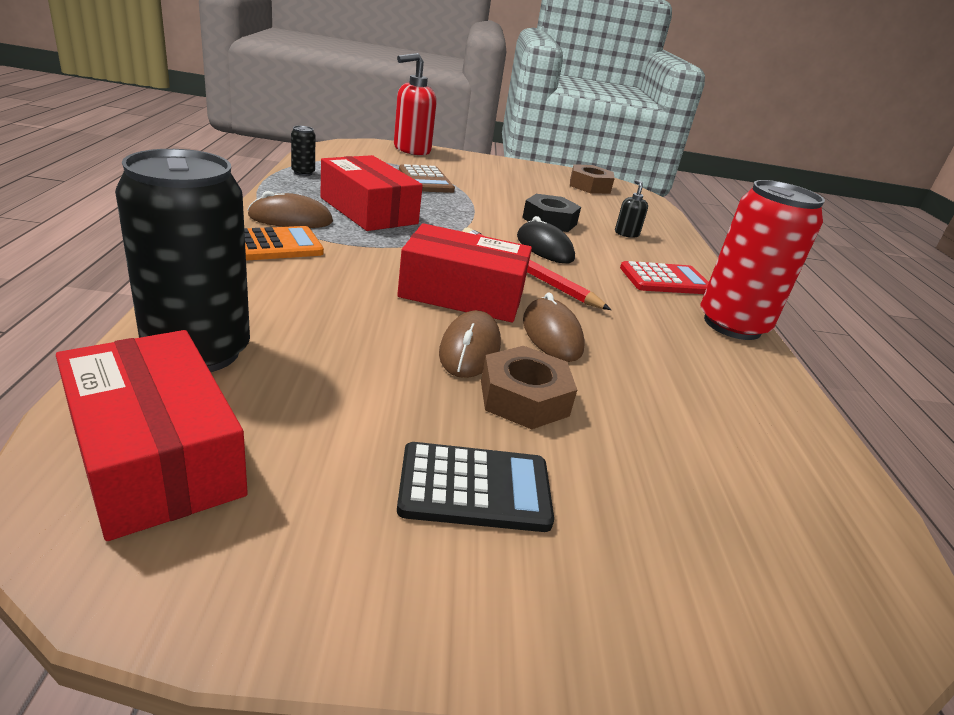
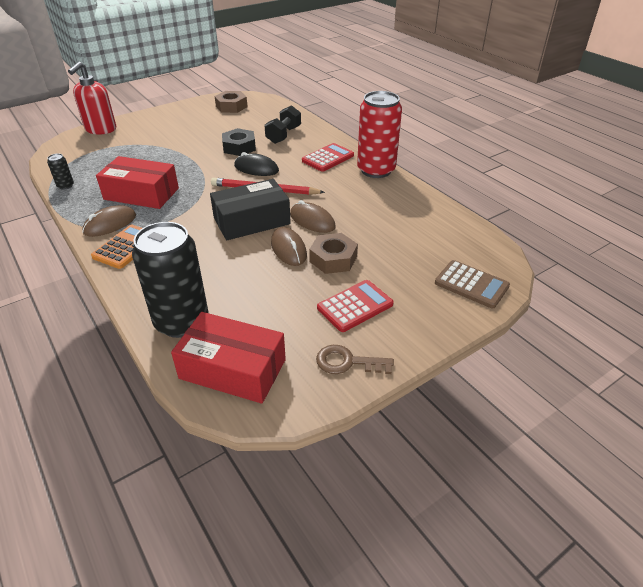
camera: 30 degrees left, 10 degrees up
(339, 577) = (347, 362): none -> brown key
(425, 180) = (141, 152): brown calculator -> brown calculator (471, 285)
(462, 294) = (251, 221): red box -> black box
(474, 488) = (355, 306): black calculator -> red calculator
(626, 234) = (283, 135): black soap dispenser -> black dumbbell

